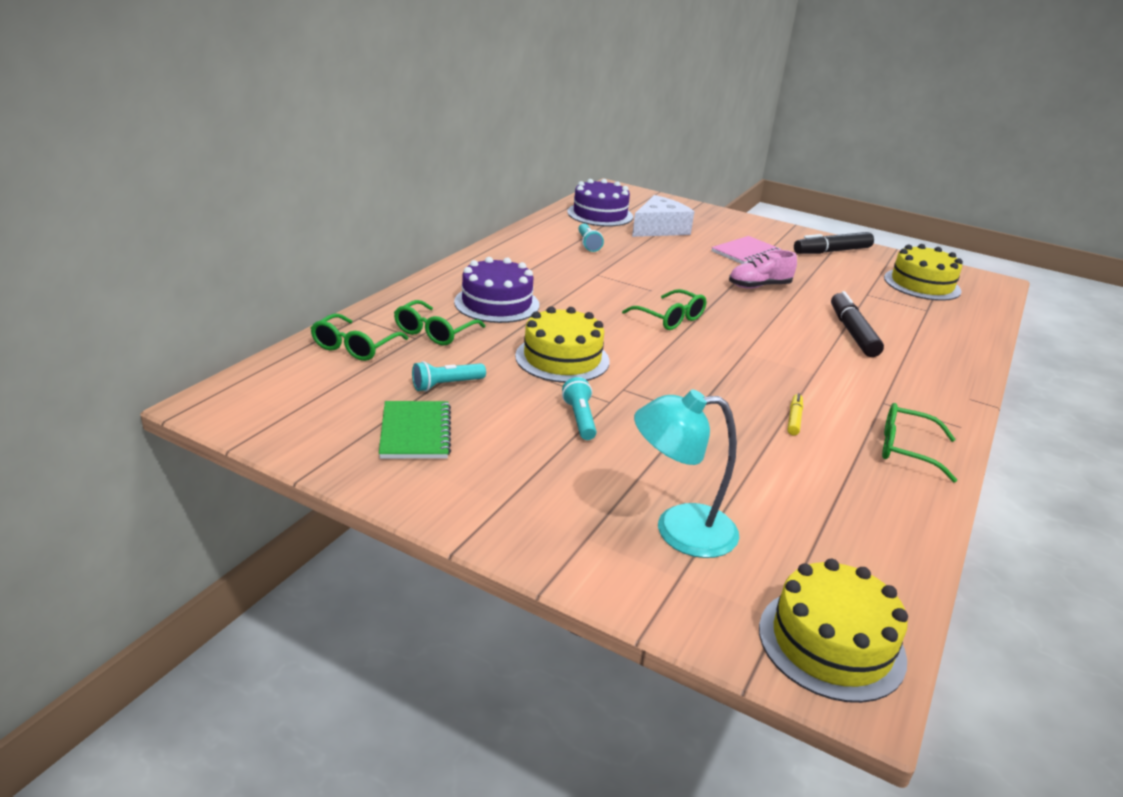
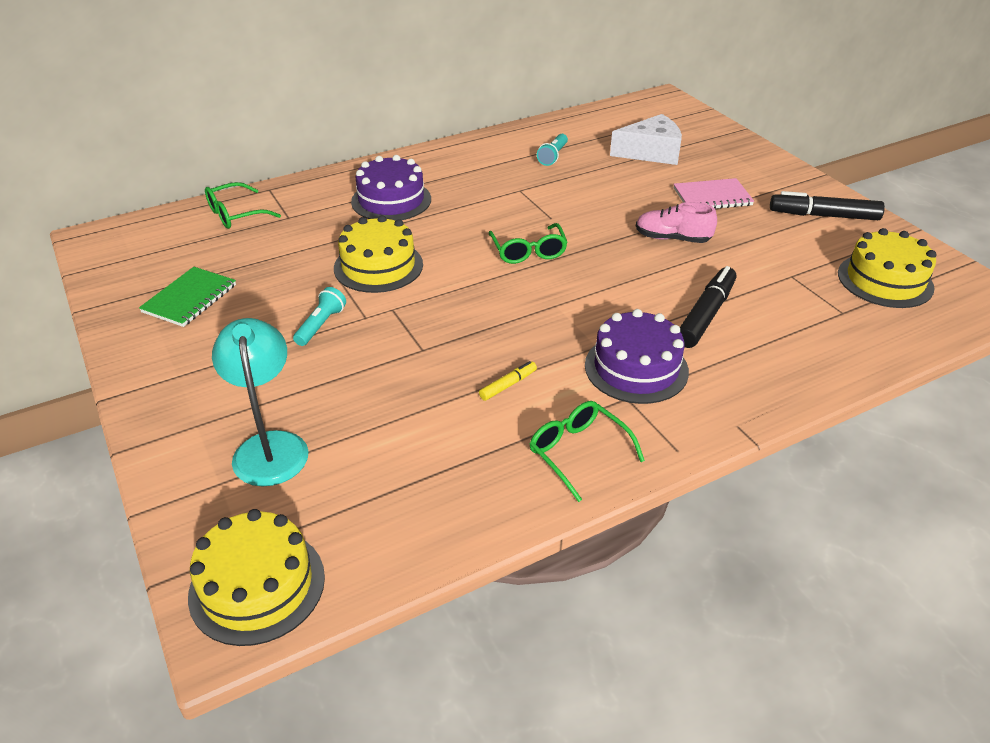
camera: 35 degrees right, 10 degrees up
(434, 332) = (308, 216): green glasses -> none
(446, 385) = (259, 265): turquoise flashlight -> none
(600, 214) = (609, 125): purple cake -> purple cake (636, 368)
(679, 530) = (270, 446): turquoise lamp -> turquoise lamp turned 45 degrees clockwise

